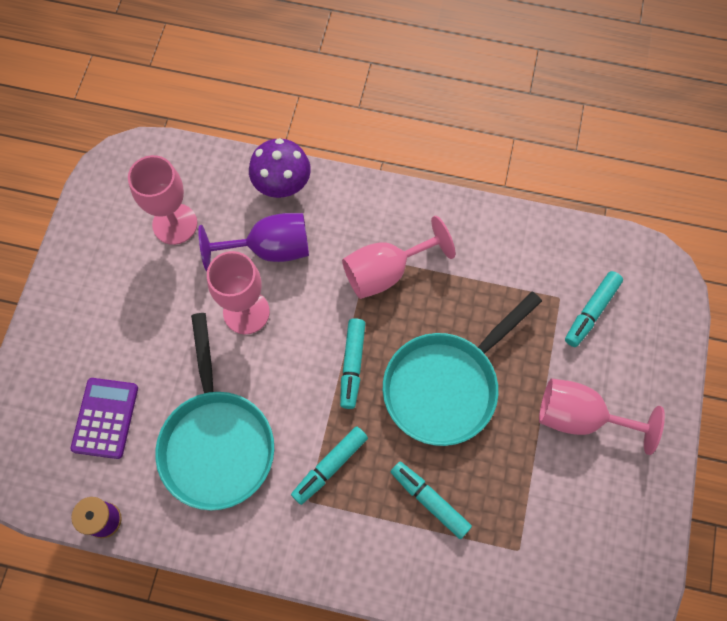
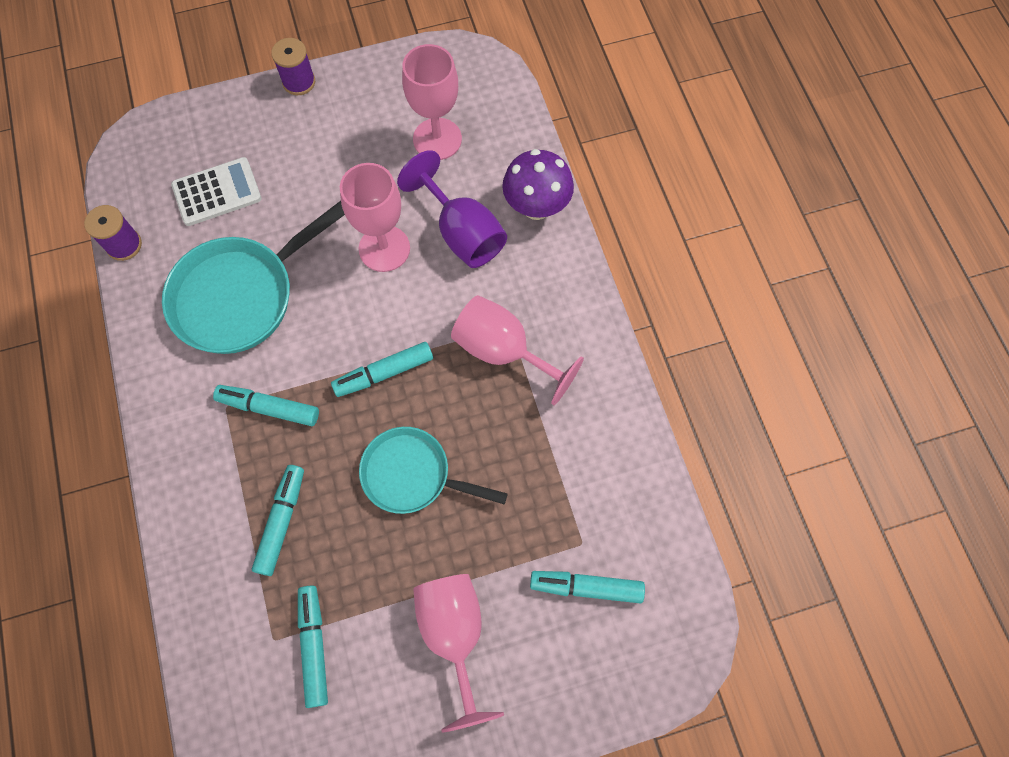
camera: 60 degrees right, 0 degrees up
(43, 301) = (299, 82): none -> purple spool
(105, 418) = (217, 192): purple calculator -> white calculator
(446, 386) = (412, 475): turquoise pan -> turquoise pan, size x0.66
(538, 521) = (314, 646): none -> turquoise marker

